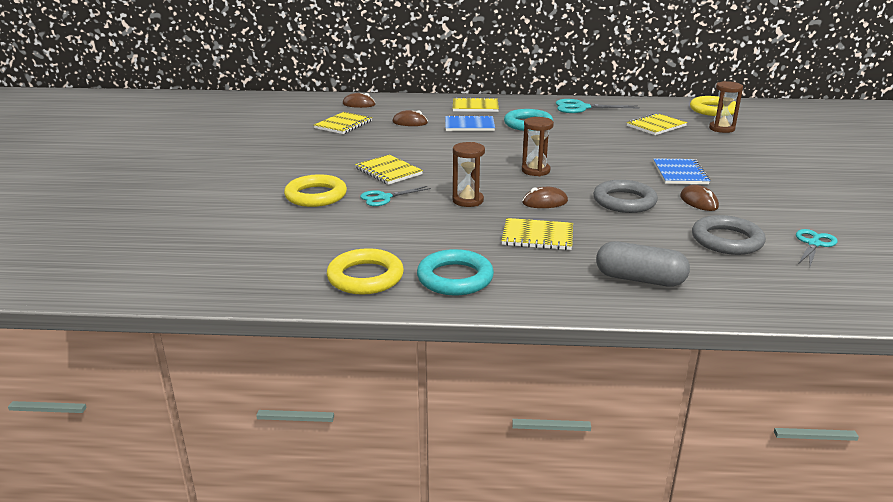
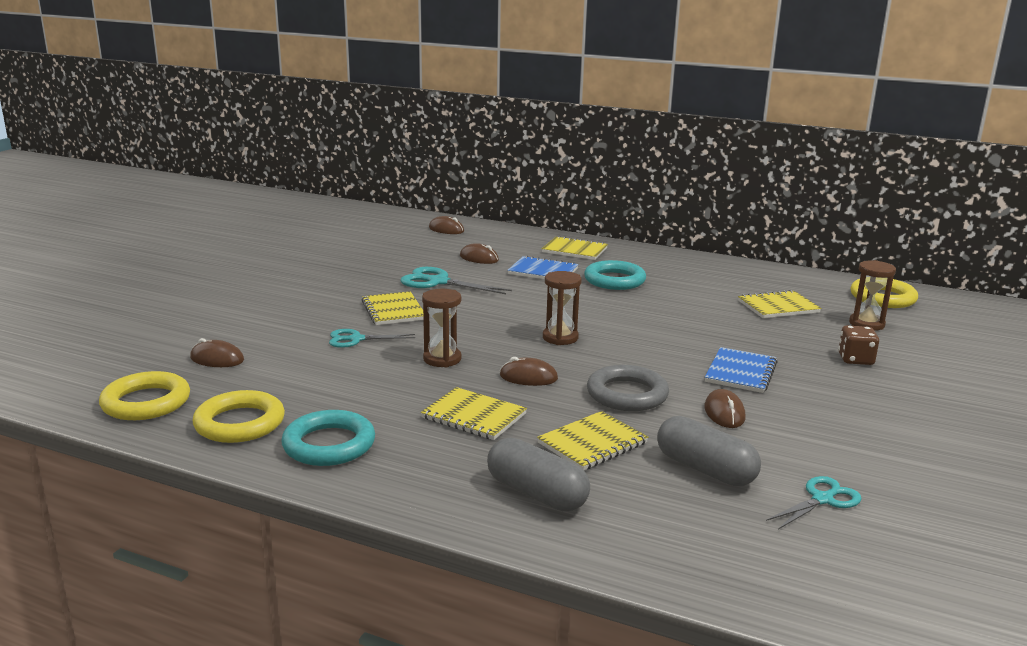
camera: 20 degrees right, 5 degrees down
(286, 233) = (217, 359): none -> brown mouse
(316, 196) = (289, 324): yellow ring -> yellow ring (146, 402)
(343, 125) = (404, 250): yellow notebook -> yellow notebook (592, 443)
(581, 108) = (705, 270): turquoise scissors -> turquoise scissors (438, 282)
(727, 240) = (705, 469): grey ring -> grey capsule
(739, 153) = (855, 359): none -> brown dice

